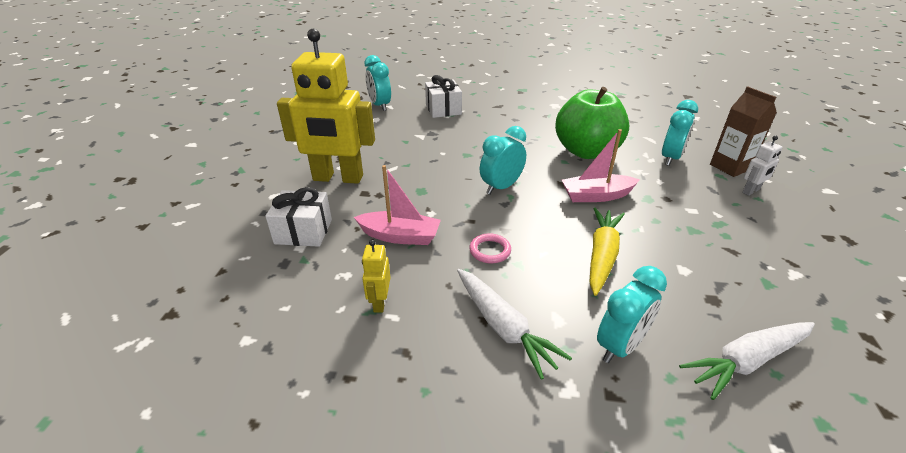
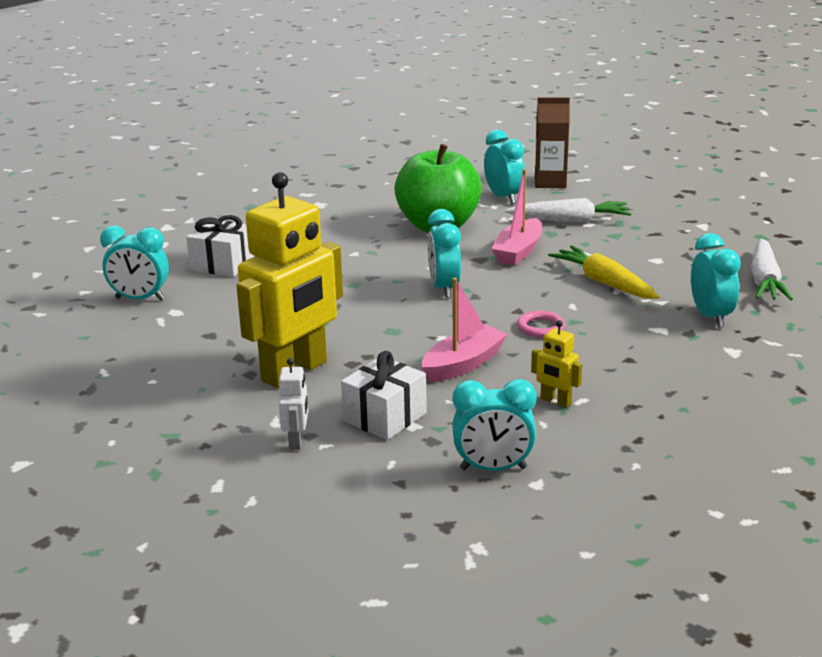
camera: 55 degrees left, 10 degrees down
(258, 307) = (493, 468): none -> turquoise clock
(503, 327) = (646, 354): white carrot -> white carrot (570, 221)
(751, 191) = (593, 191): white robot -> white robot (296, 441)

